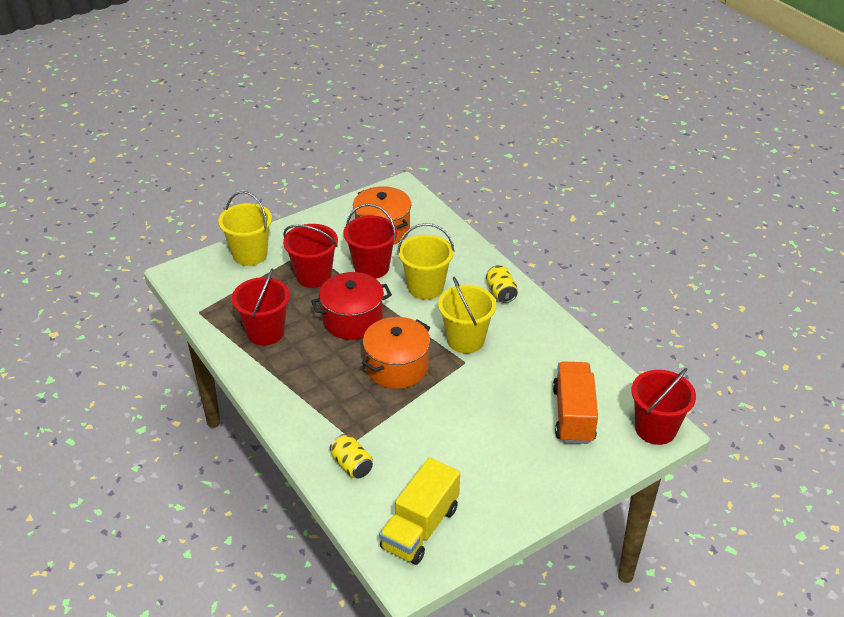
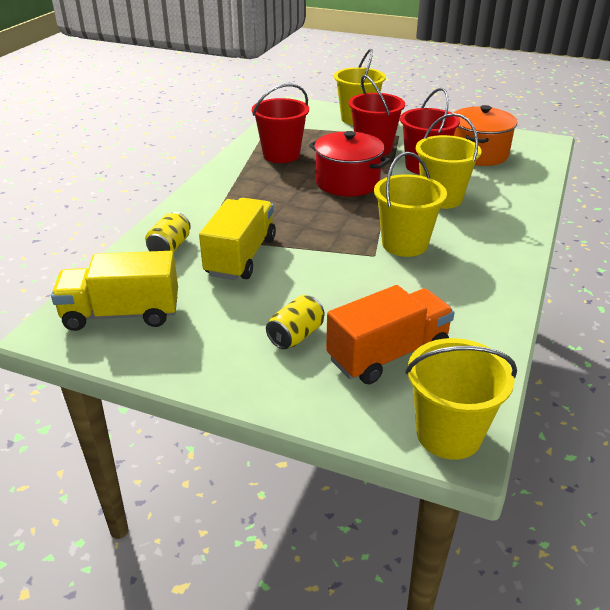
camera: 55 degrees right, 5 degrees down
(397, 367) = (318, 223): orange pot -> none
(403, 431) = (241, 257): none -> yellow truck
(501, 292) = (501, 238): yellow can -> yellow can (296, 335)
(655, 429) = (448, 434): red bucket -> yellow bucket

